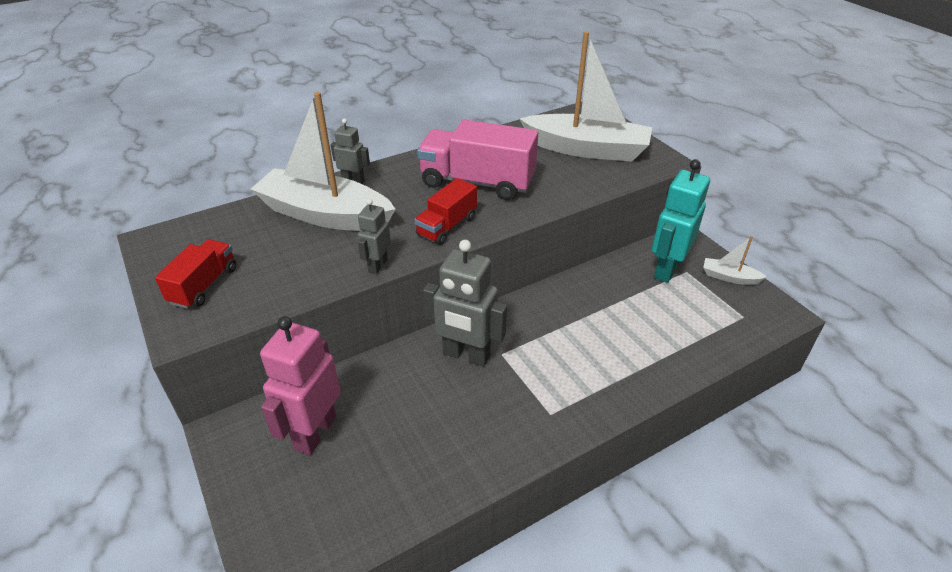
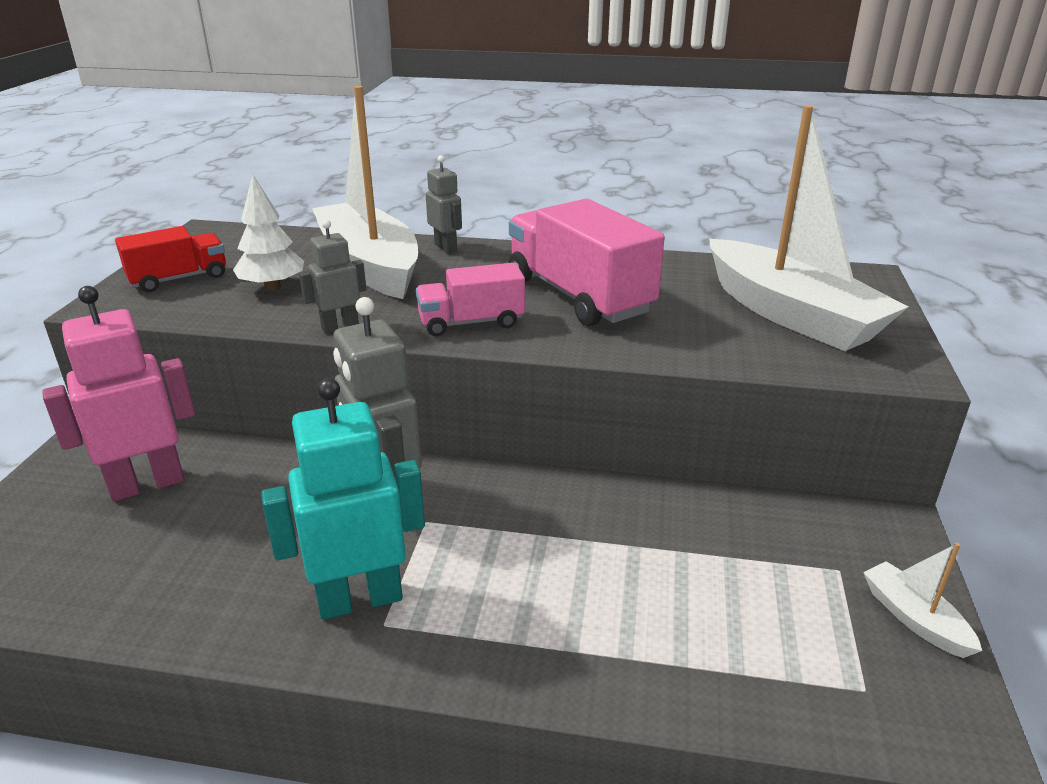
camera: 40 degrees right, 10 degrees down
(286, 259) = (272, 287): none -> white tree
(447, 226) = (471, 323): red truck -> pink truck
(666, 269) = (805, 549): turquoise robot -> turquoise robot (360, 599)

